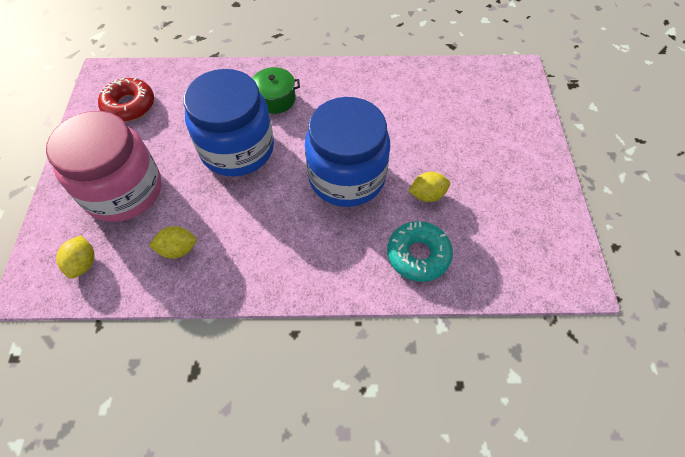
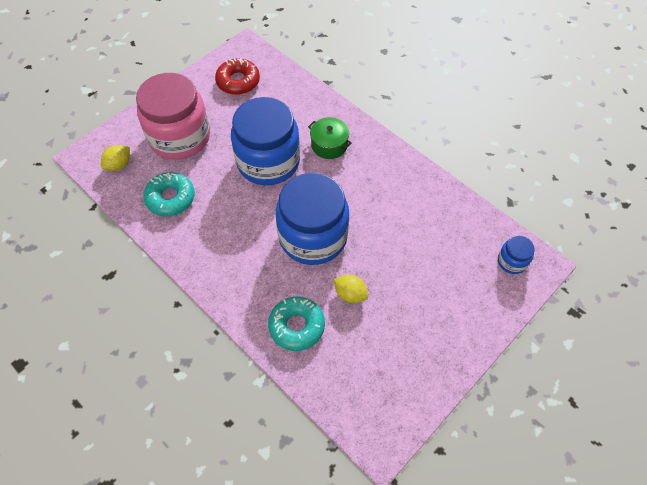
camera: 45 degrees right, 0 degrees up
(178, 249) = (170, 198): yellow lemon -> turquoise donut
(501, 82) = (512, 261): none -> blue jar

